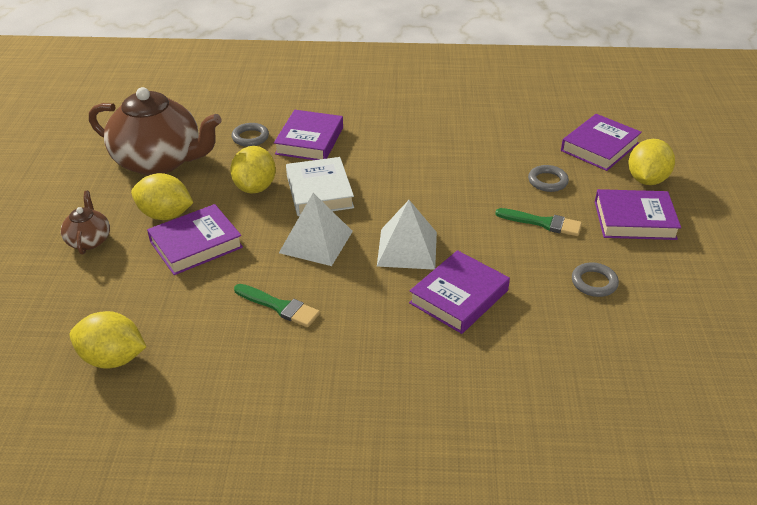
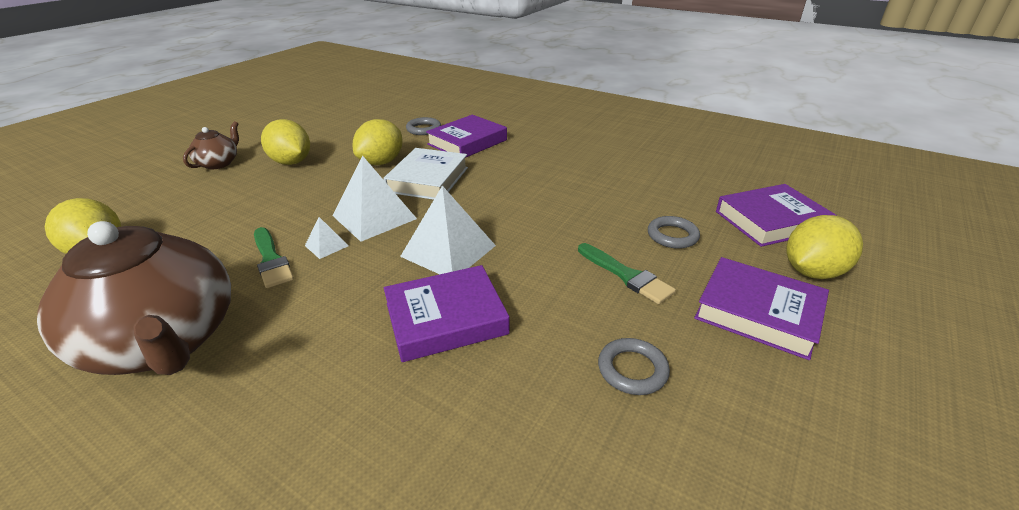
camera: 30 degrees right, 5 degrees down
(159, 161) = (338, 128): brown teapot -> brown teapot (165, 342)
(196, 244) = (281, 188): purple book -> none
(308, 279) = (326, 245): none -> white pyramid

